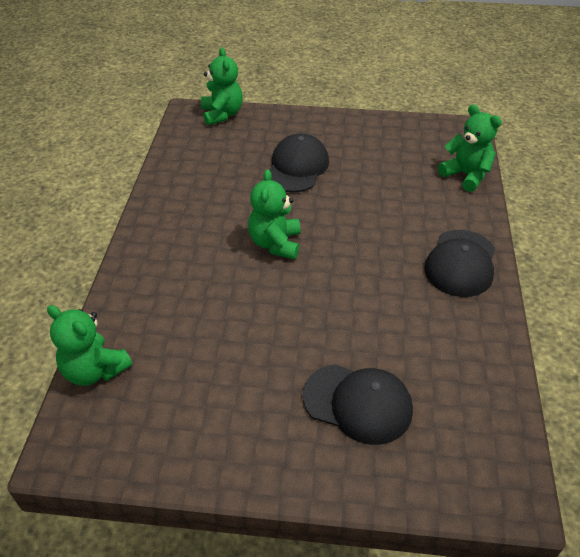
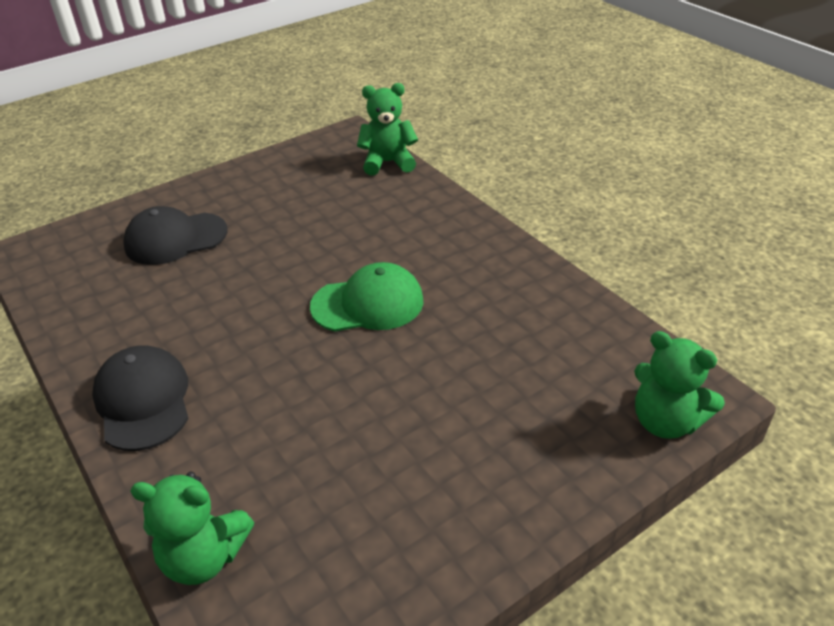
camera: 140 degrees right, 5 degrees down
(275, 243) = (368, 304): green teddy bear -> green cap
(297, 167) = (455, 404): black cap -> none

